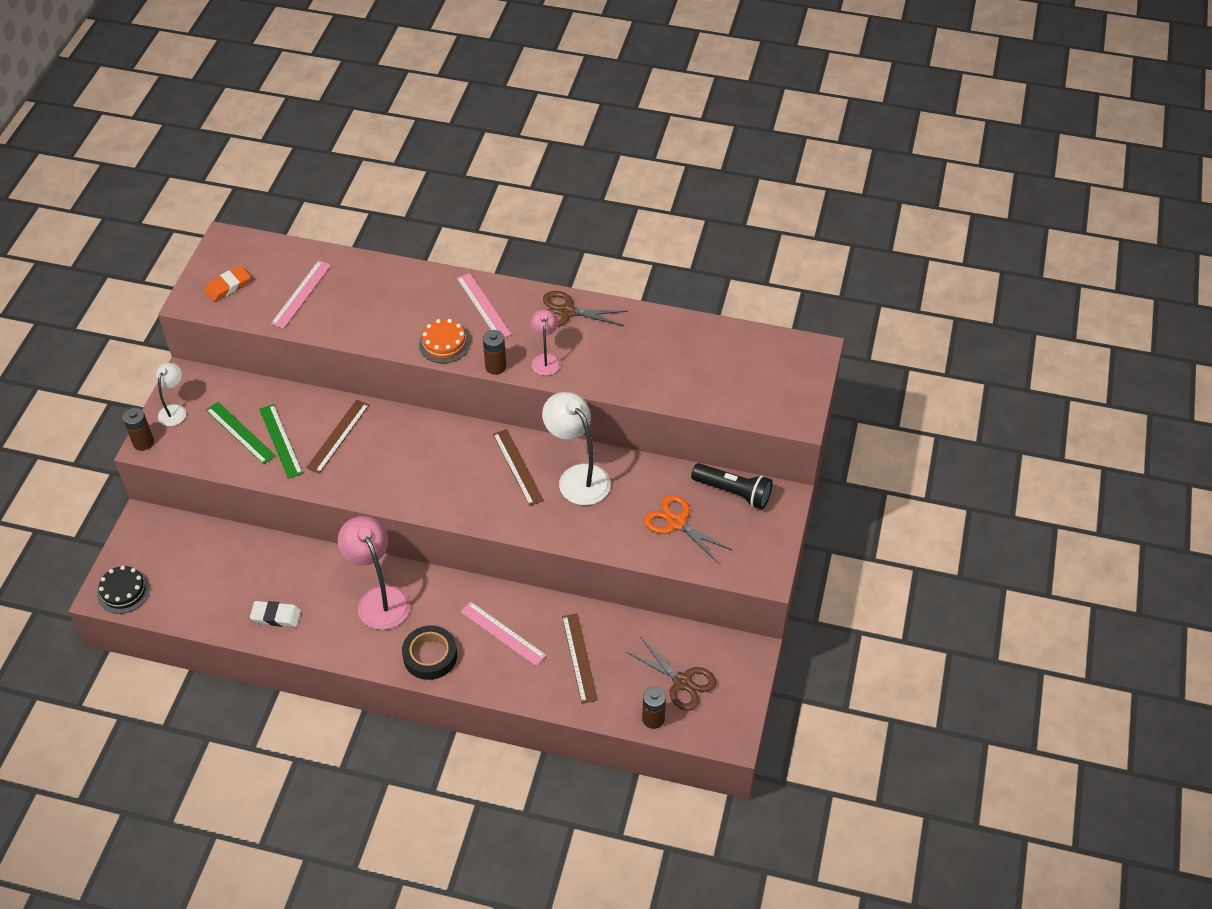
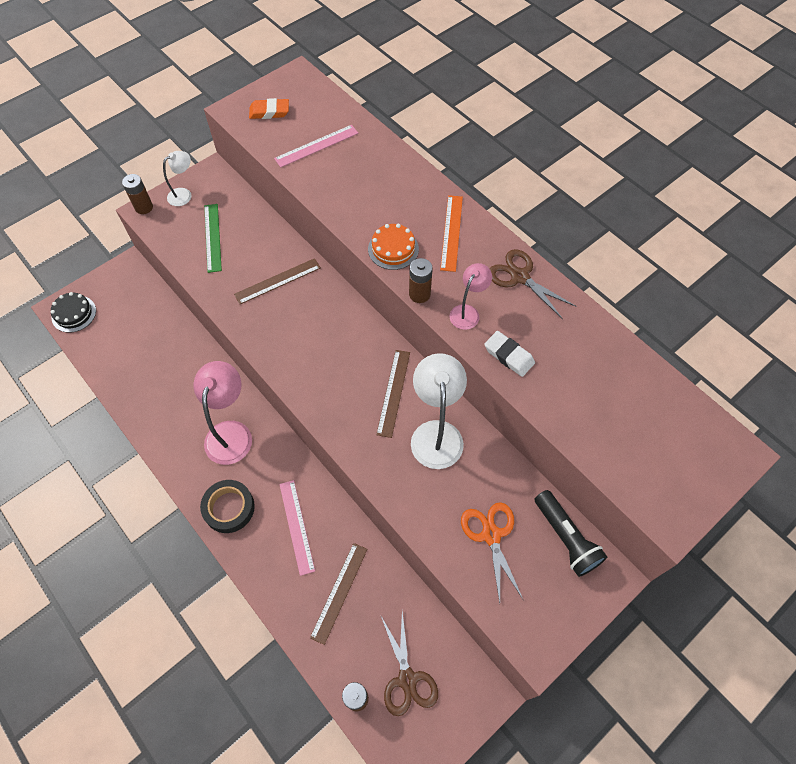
camera: 35 degrees right, 10 degrees up
(276, 616) = (151, 399): white eraser -> white eraser (509, 355)
(280, 441) = (234, 260): green ruler -> none
(483, 306) = (451, 232): pink ruler -> orange ruler

